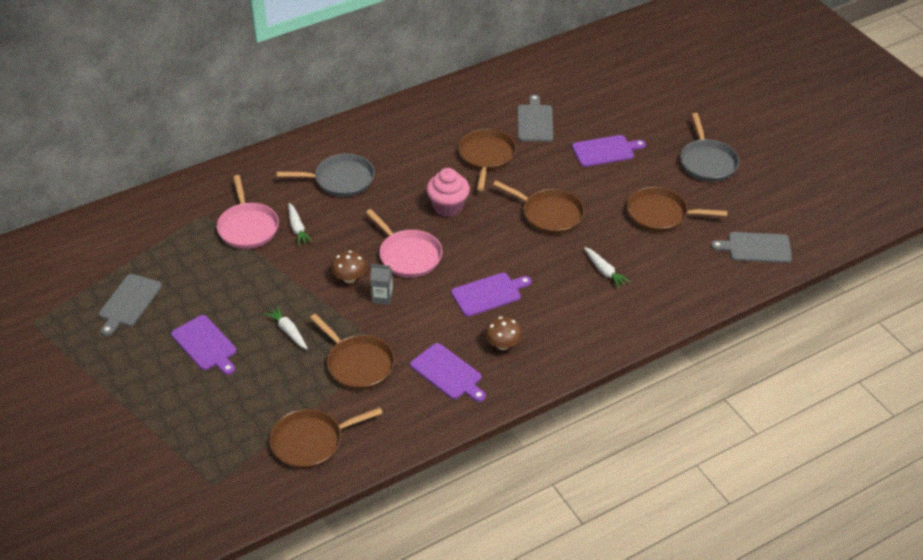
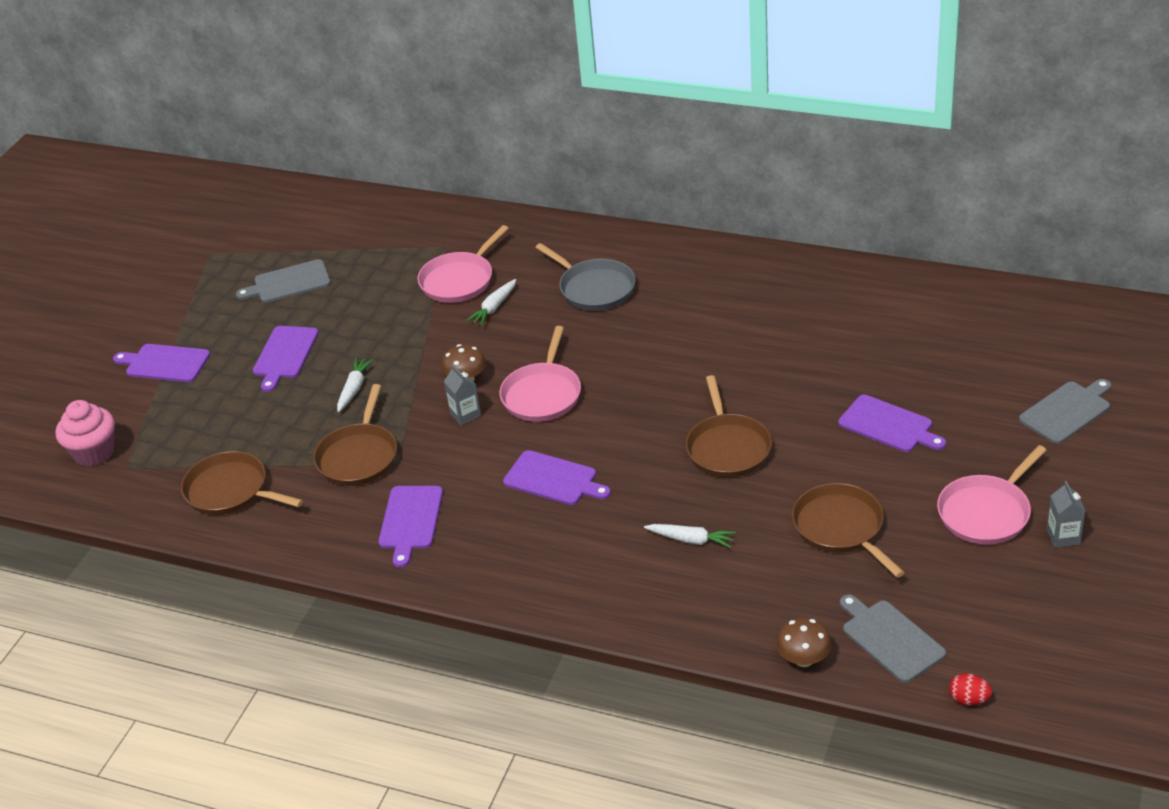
camera: 55 degrees right, 5 degrees down
(125, 408) = (165, 363): none -> purple cutting board
(448, 207) = (646, 375): pink cupcake -> pink cupcake (94, 453)
(486, 157) = (757, 352): brown pan -> none
(503, 344) = (492, 533): brown mushroom -> brown mushroom (803, 659)
(535, 121) = (862, 349): grey cutting board -> grey cutting board (1067, 411)
(604, 271) = (691, 540): white carrot -> white carrot turned 90 degrees counterclockwise
(707, 162) = (986, 513): grey pan -> pink pan
(752, 150) = (1063, 537): none -> grey carton
(823, 249) = (968, 699): none -> red egg

